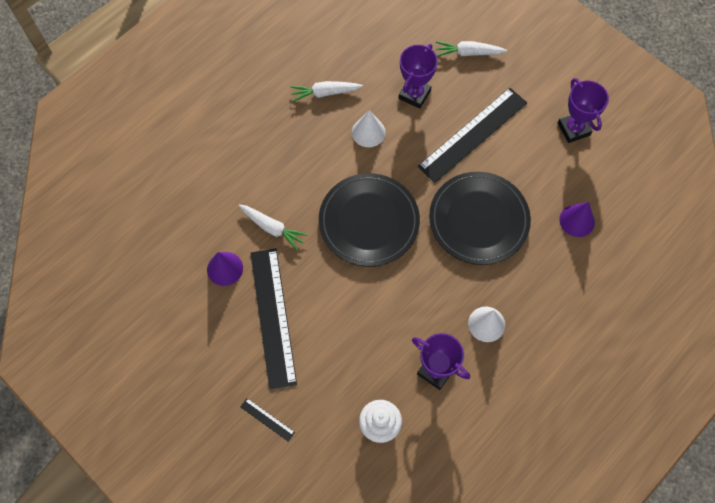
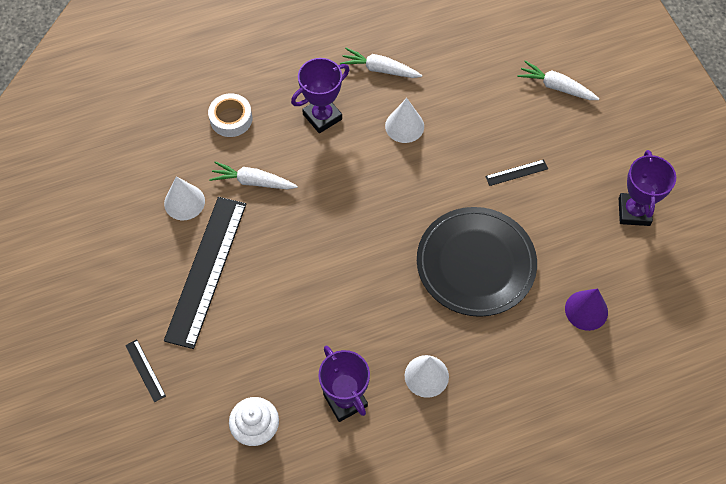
camera: 25 degrees right, 5 degrees down
(225, 268) = (184, 202): purple cone -> white cone
(226, 183) = (231, 119): none -> white tape
(272, 228) = (253, 182): white carrot -> white carrot turned 135 degrees clockwise
(369, 222) = (356, 217): black plate -> none
(414, 94) = (474, 107): purple trophy -> purple trophy (322, 117)
(473, 134) = (516, 172): black ruler -> black ruler, size x0.40

